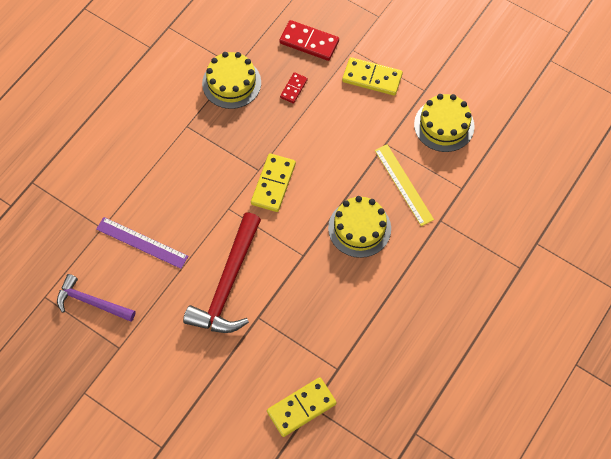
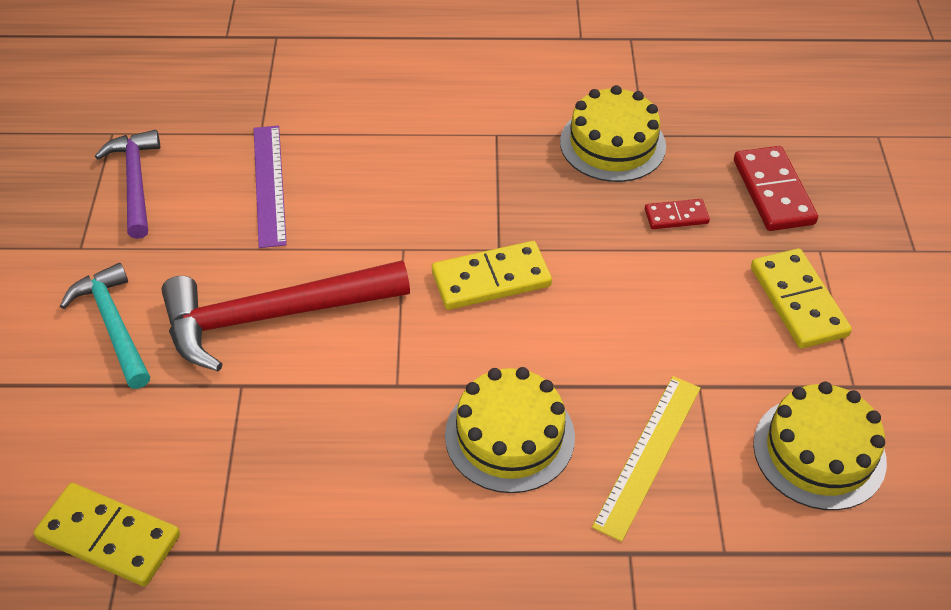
camera: 55 degrees right, 15 degrees down
(182, 354) = (114, 325): none -> turquoise hammer

